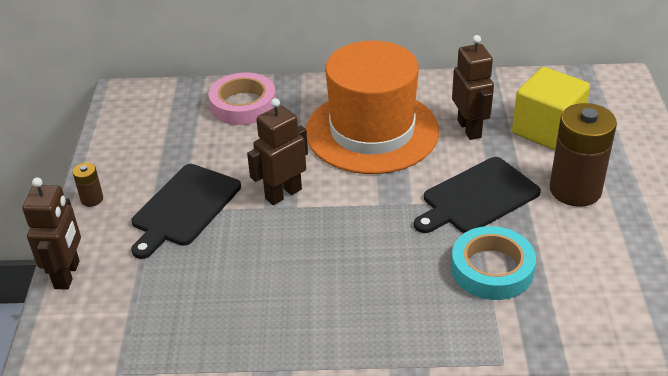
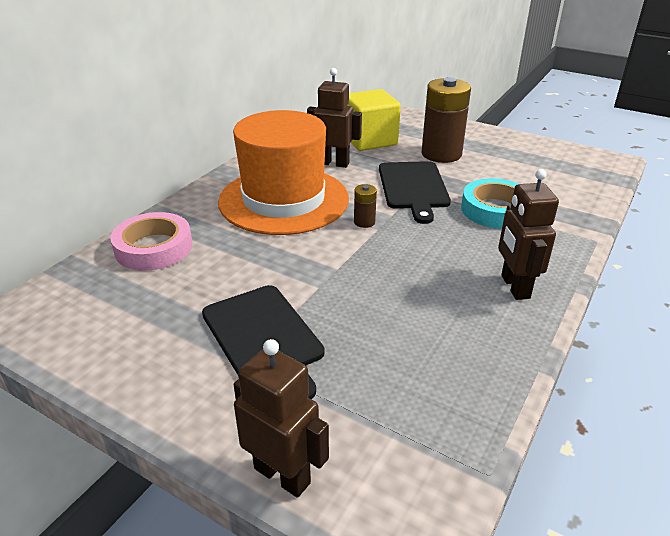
camera: 60 degrees left, 5 degrees down
(92, 199) = (166, 407): brown battery -> brown battery (364, 222)
(283, 194) = (312, 270): brown robot -> brown robot (514, 287)

